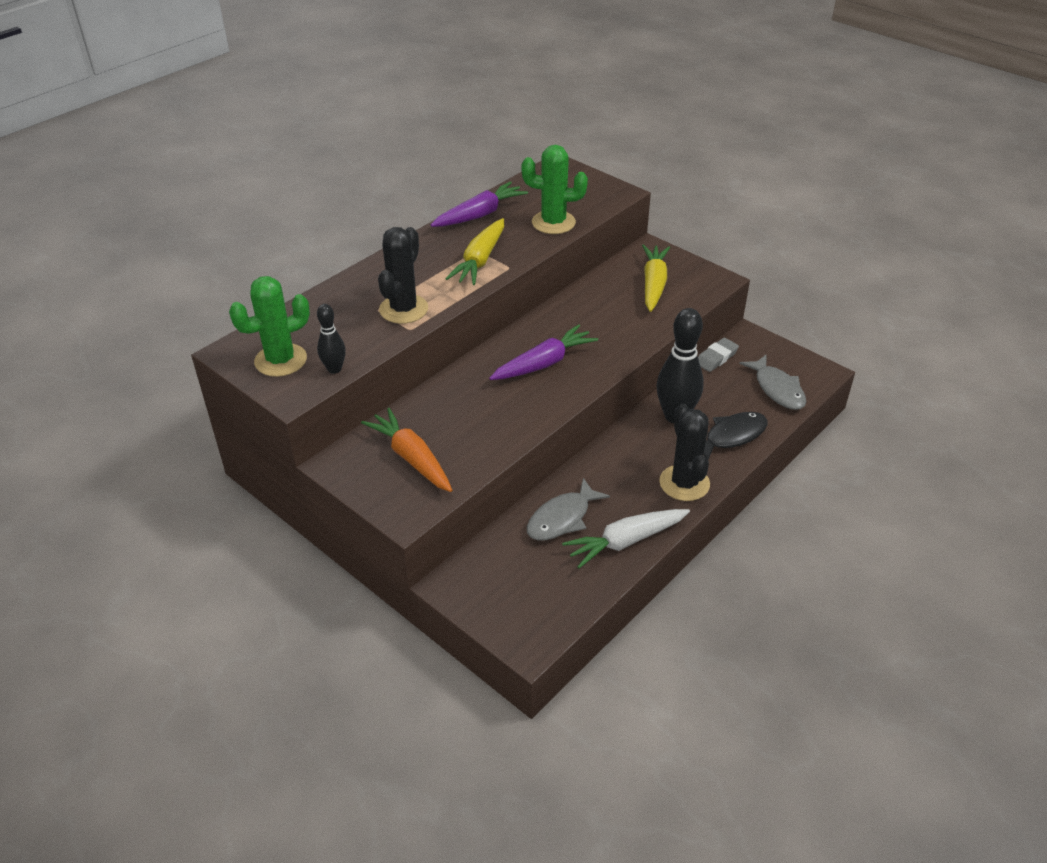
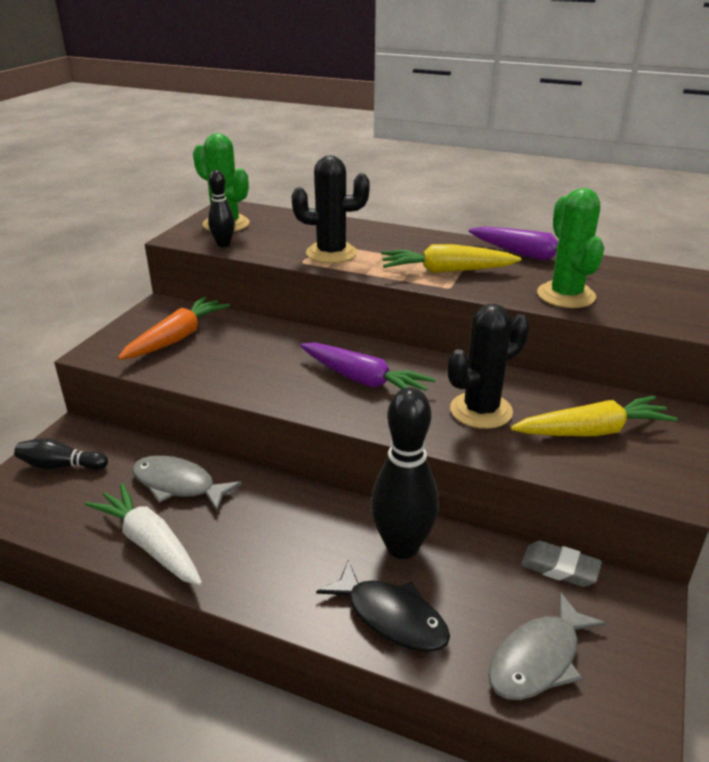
camera: 70 degrees right, 10 degrees down
(500, 593) = (61, 466): none -> black bowling pin
(684, 483) = (271, 580): black cactus -> black cactus (481, 411)

